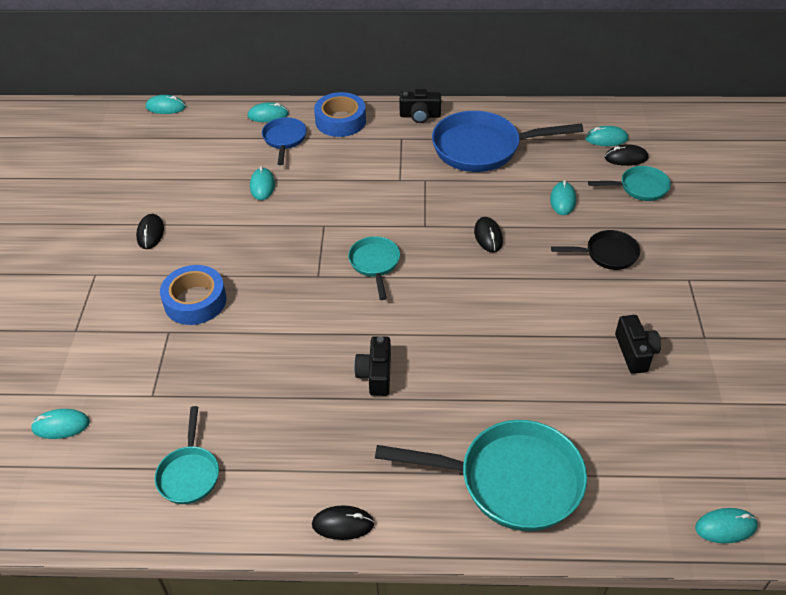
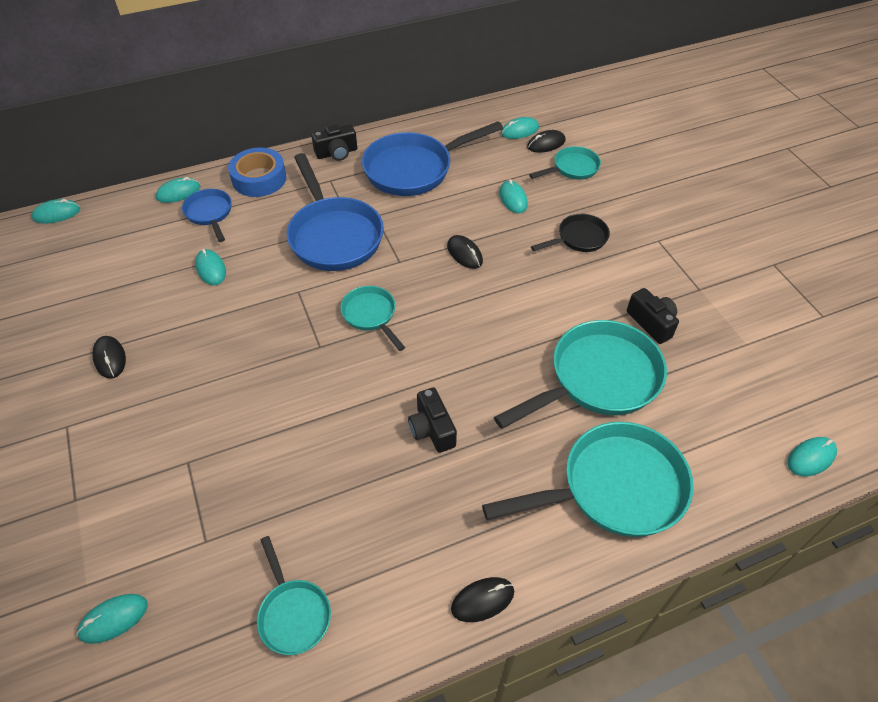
camera: 25 degrees left, 5 degrees up
(195, 301) = (200, 417): blue tape -> none
(379, 187) = (334, 235): none -> blue pan
(551, 384) = (597, 379): none -> turquoise pan

